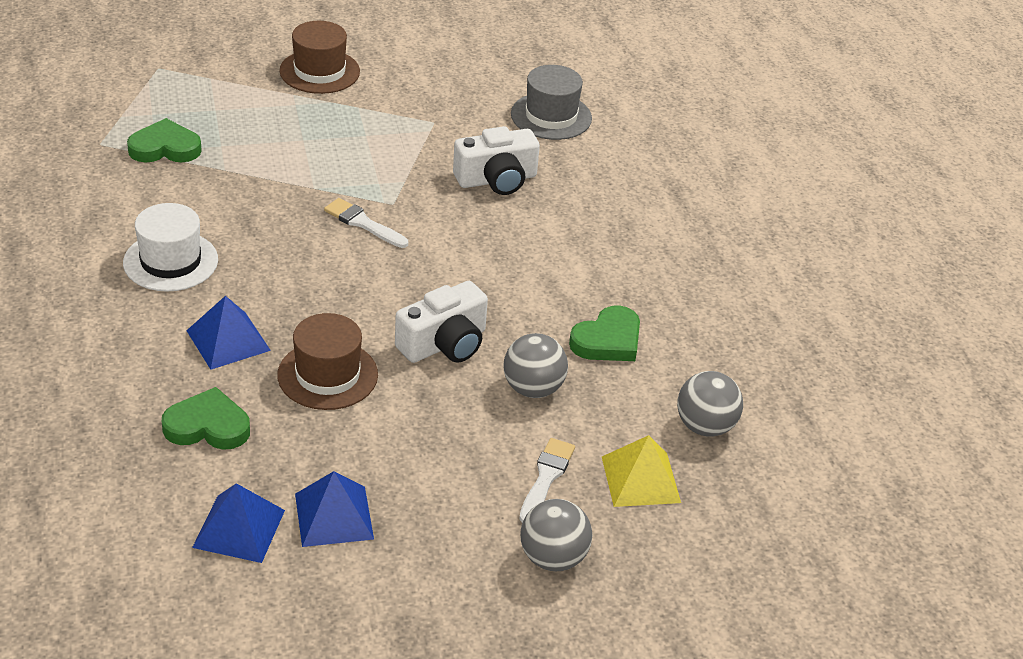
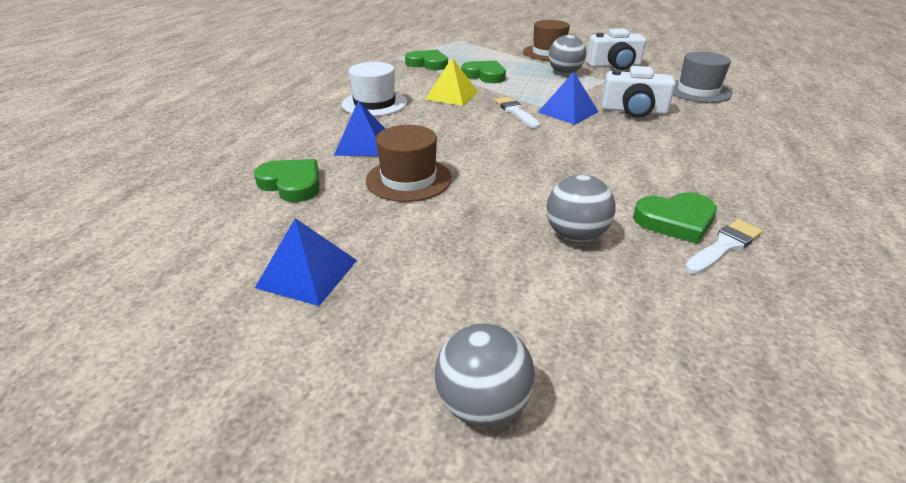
camera: 35 degrees right, 5 degrees down
(239, 528) = (227, 255): blue pyramid -> blue pyramid (568, 112)
(269, 155) = (484, 75): none -> green heart
(444, 344) = (518, 185): white camera -> white camera (614, 66)
(546, 477) = (536, 313): white brush -> white brush (724, 246)
(640, 479) = (649, 355): yellow pyramid -> yellow pyramid (452, 95)
(705, 426) = (761, 327): grey ball -> grey ball (564, 73)

